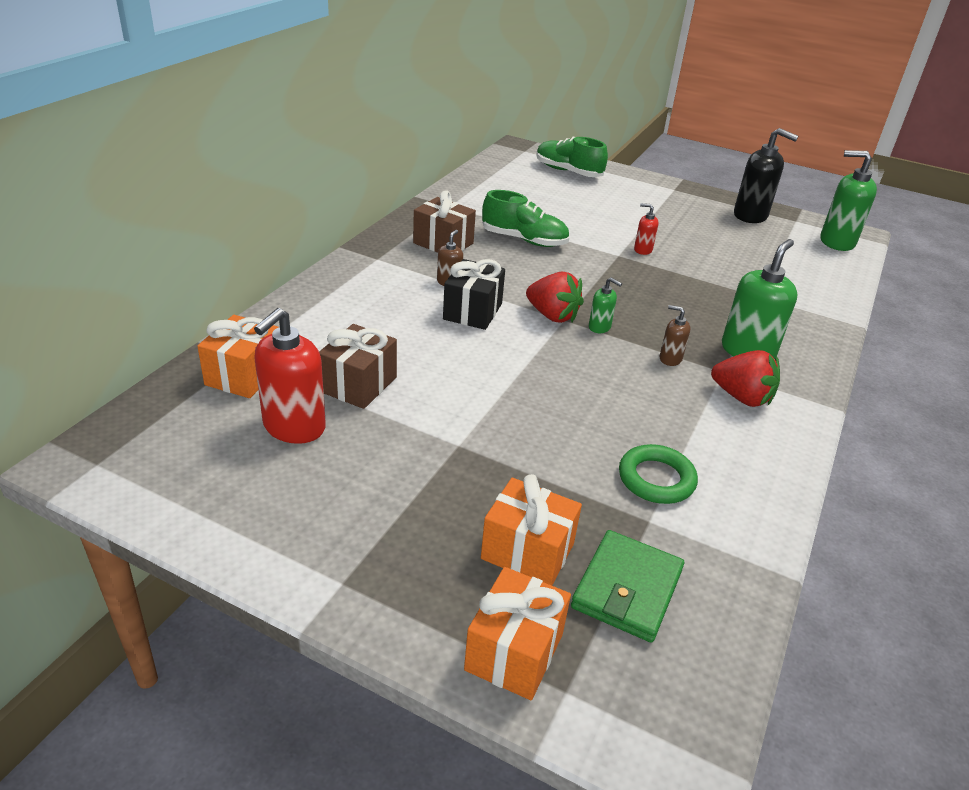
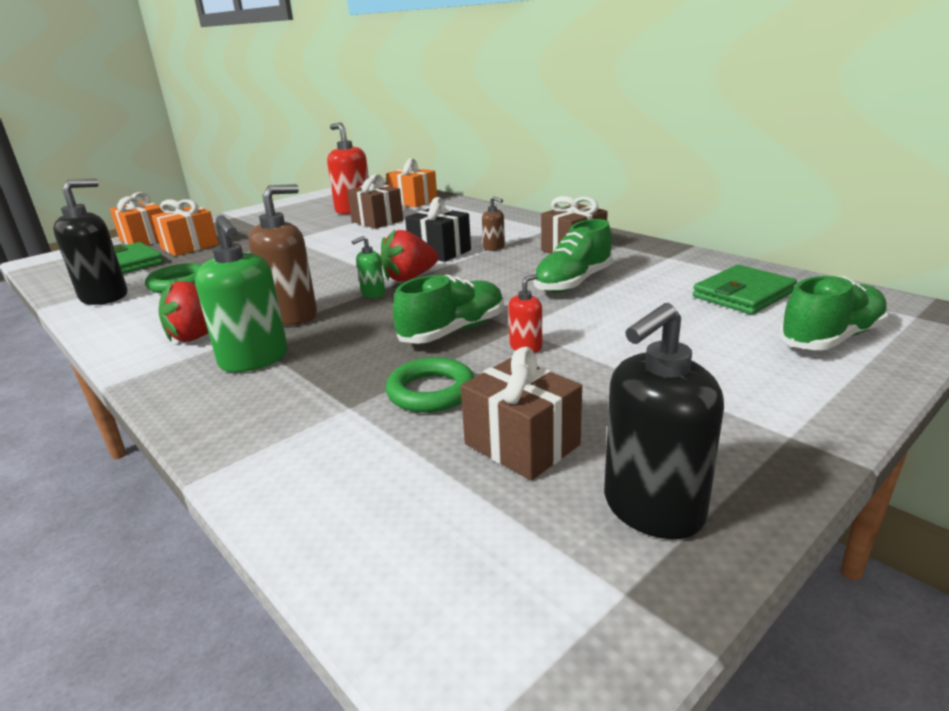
camera: 115 degrees right, 10 degrees down
(516, 186) = (743, 294): none -> green wallet
(640, 277) = (453, 331): none -> green shoe
(670, 359) = (292, 315): brown soap dispenser -> brown soap dispenser, size x2.00
(719, 273) = (431, 391): none -> green ring
(730, 530) = (105, 297): none -> black soap dispenser
(739, 243) = (522, 444): none -> brown gift
(836, 242) = (482, 623): green soap dispenser -> none

